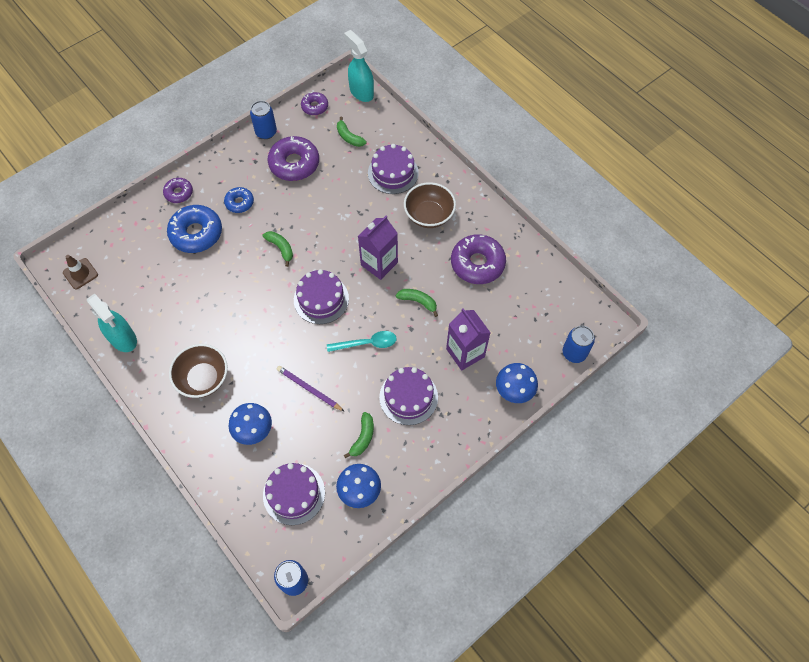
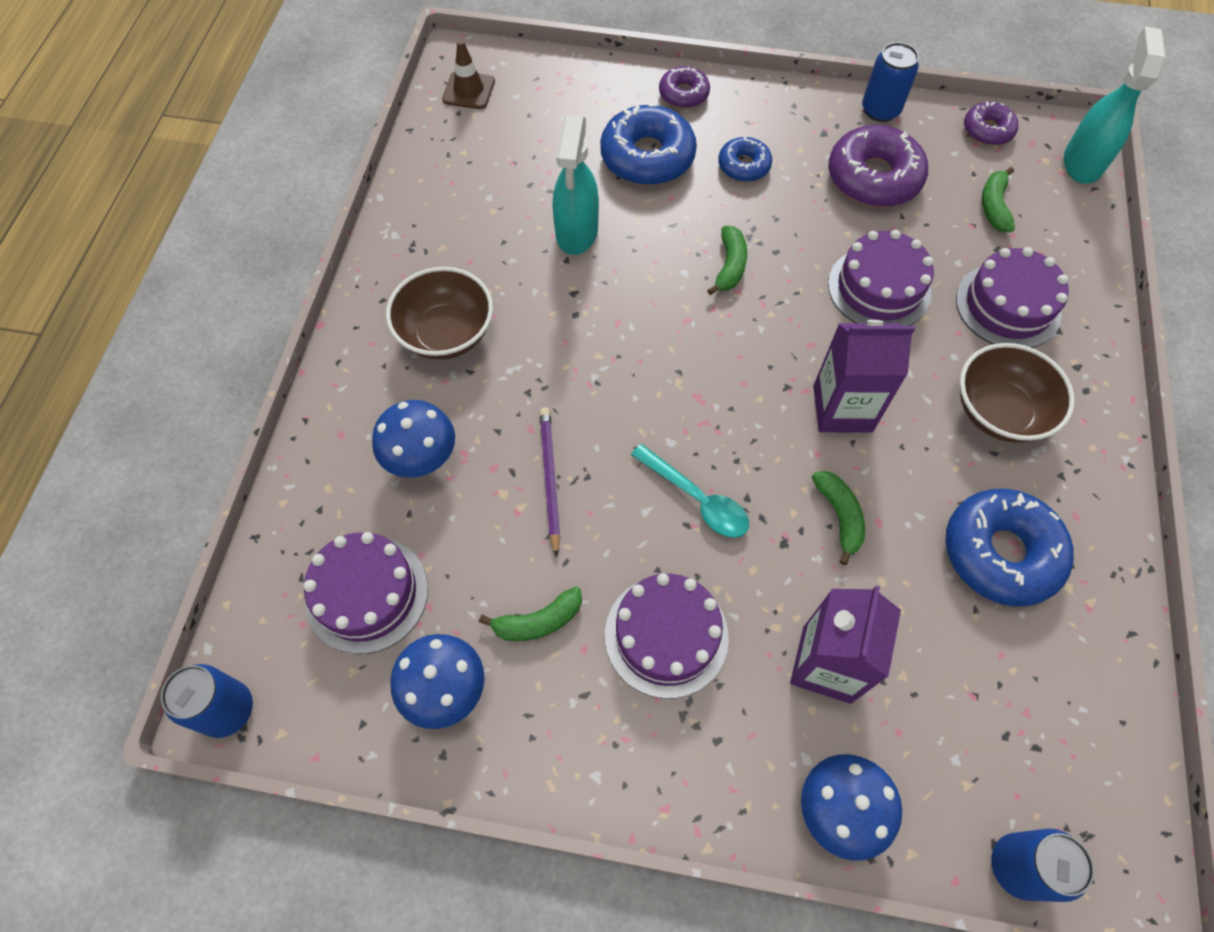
camera: 50 degrees right, 0 degrees up
(123, 339) = (422, 202): turquoise spray bottle -> turquoise spray bottle (577, 232)
(321, 299) = (705, 379): purple cake -> purple cake (879, 288)
(477, 263) = (1000, 553): purple donut -> blue donut

